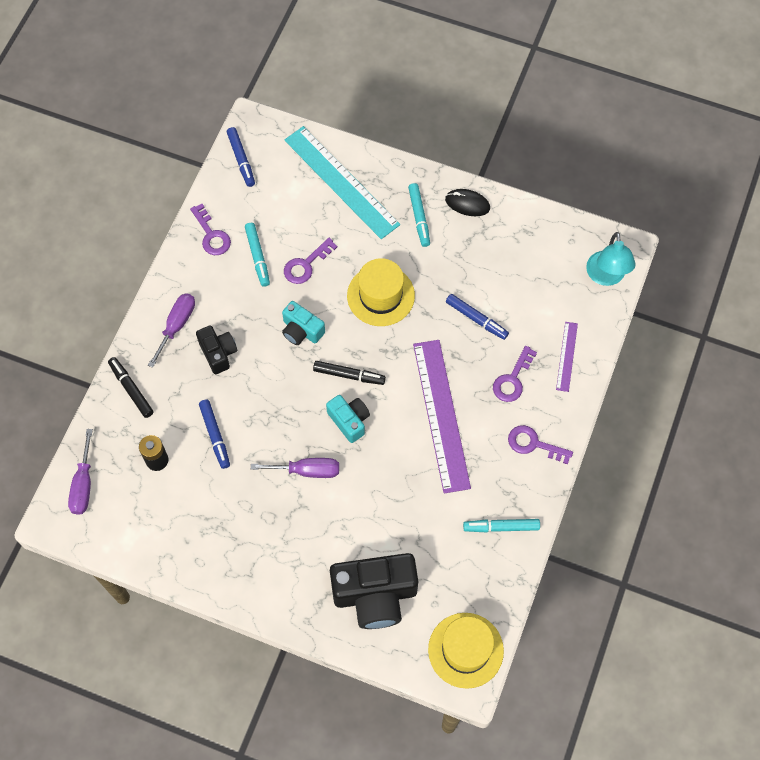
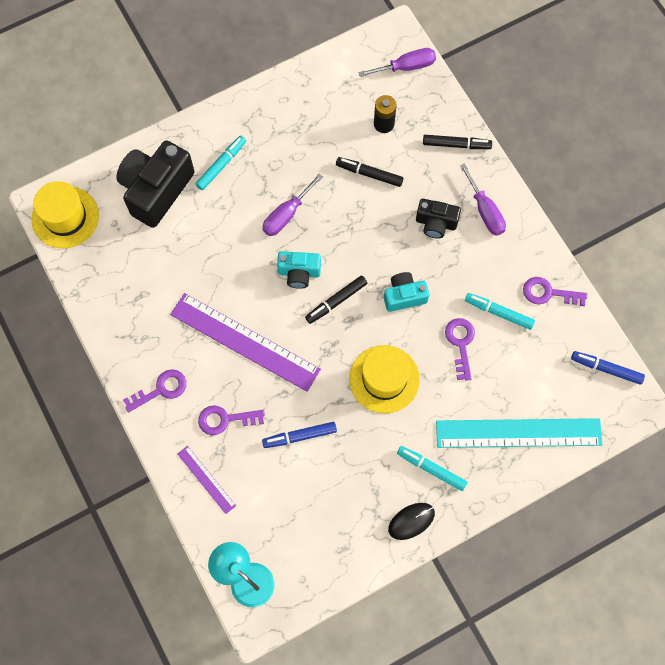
camera: 130 degrees right, 5 degrees up
(83, 485) = (406, 67): purple screwdriver -> purple screwdriver turned 120 degrees clockwise
(215, 435) = (369, 174): blue marker -> black marker
(501, 527) = (123, 312): turquoise marker -> turquoise marker (221, 165)
(512, 379) = (225, 419): purple key -> purple key turned 75 degrees counterclockwise

